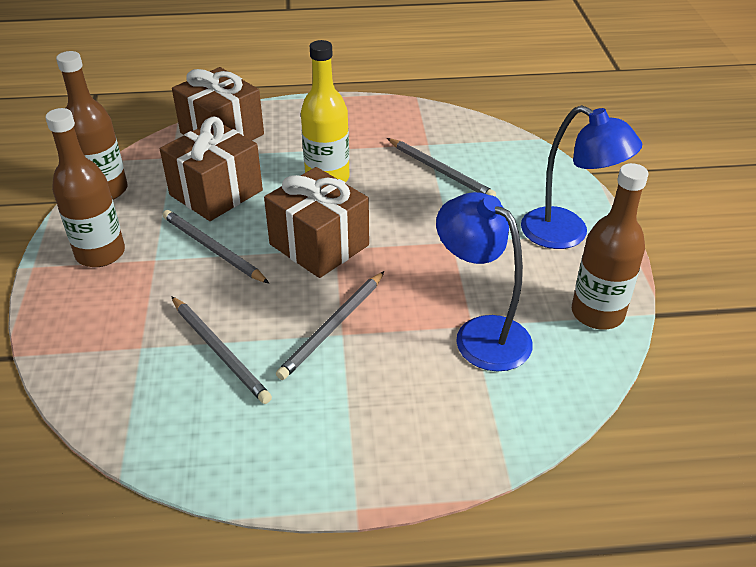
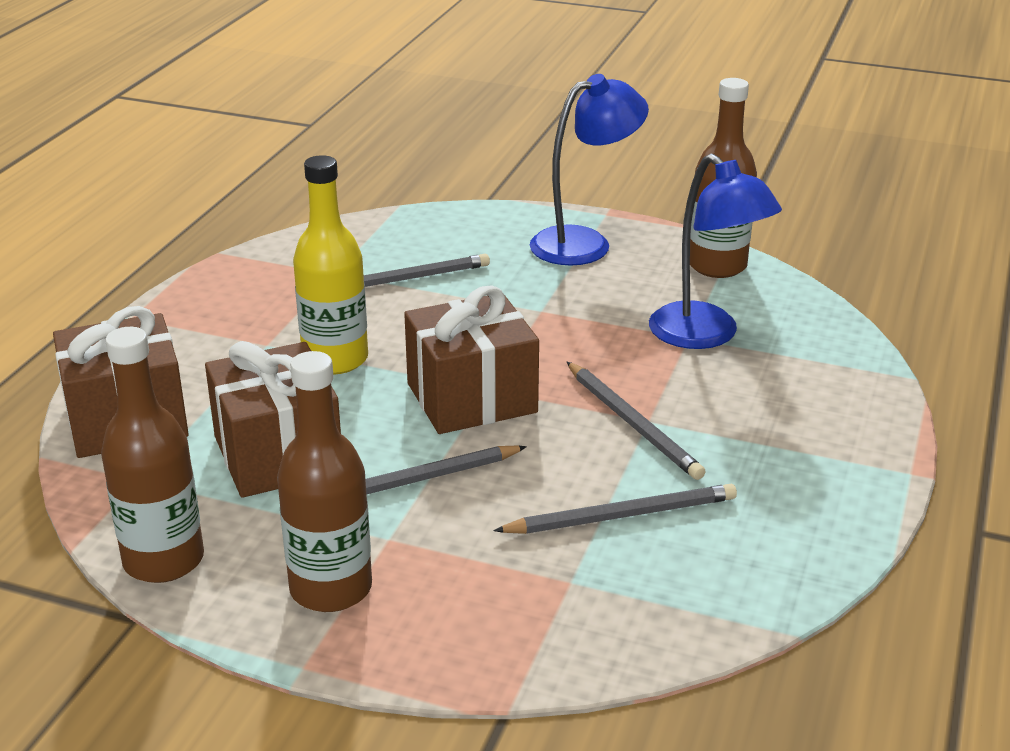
camera: 65 degrees left, 10 degrees down
(480, 334) = (705, 335): blue lamp -> blue lamp turned 105 degrees counterclockwise

